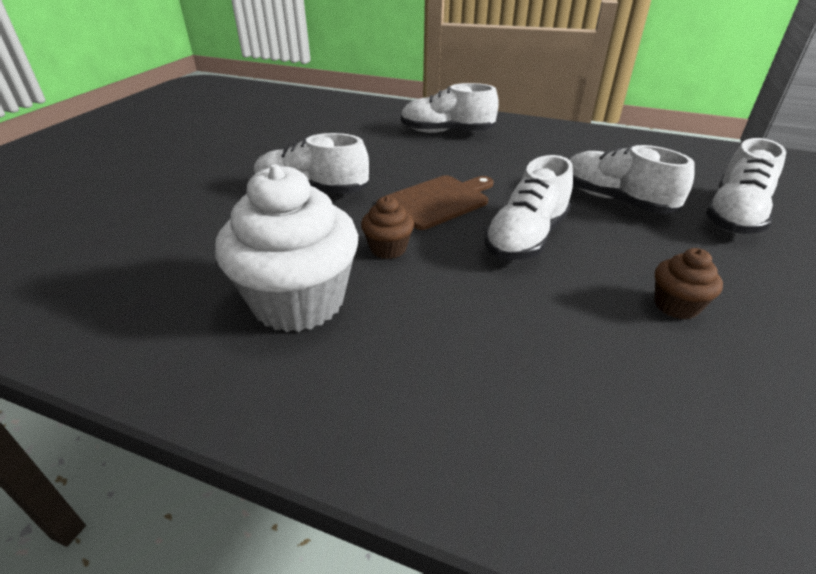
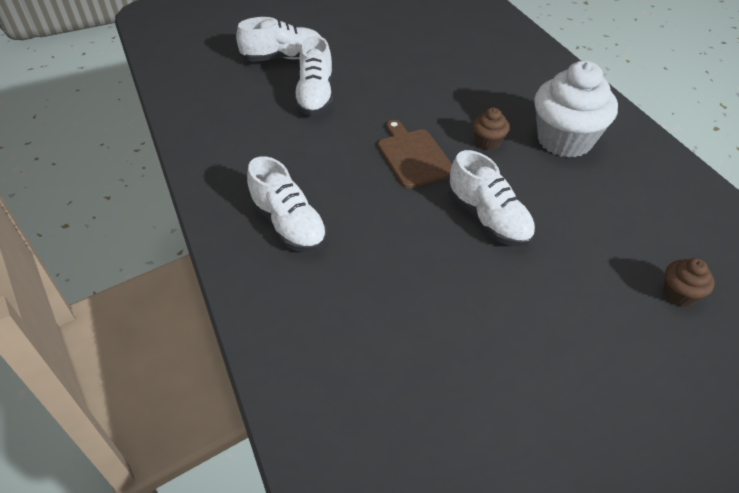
camera: 135 degrees left, 10 degrees up
(438, 201) = (413, 156): brown cutting board -> brown cutting board turned 60 degrees clockwise
(526, 238) = (406, 106): white shoe -> none
(676, 305) = (401, 52): brown cupcake -> brown cupcake (679, 294)

